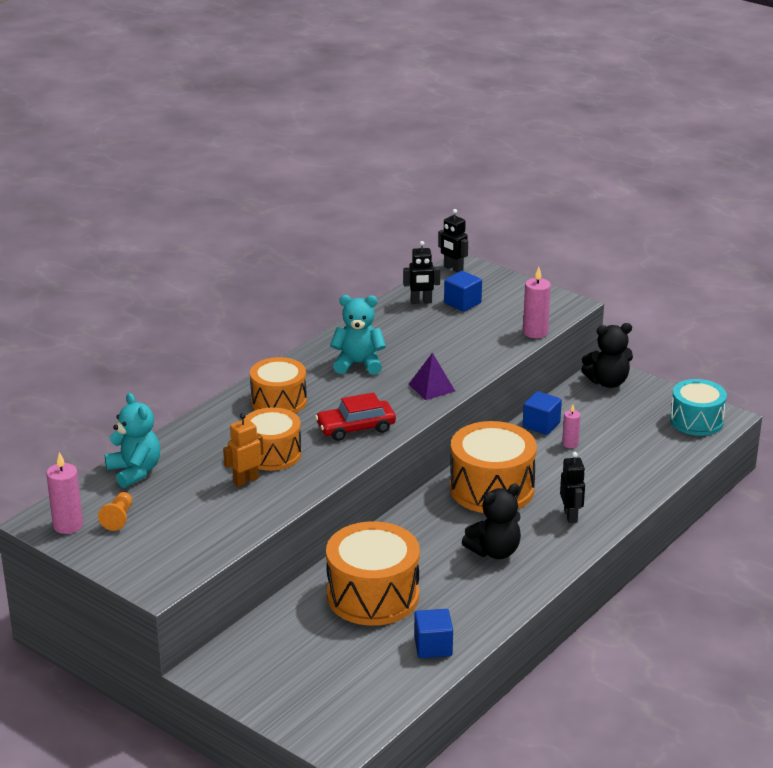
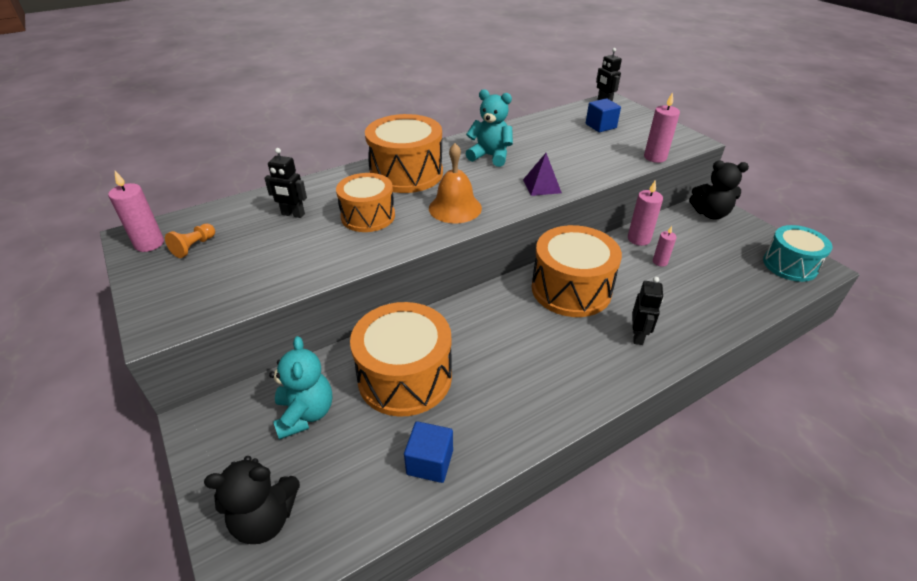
camera: 20 degrees right, 10 degrees up
(135, 471) = (246, 208): turquoise teddy bear -> turquoise teddy bear (305, 414)
(245, 480) = (327, 236): orange robot -> none
(279, 401) = (406, 173): orange drum -> orange drum, size x1.51
(356, 428) = (455, 208): red car -> orange bell
(421, 302) = (567, 120): black robot -> black robot (293, 214)
(494, 551) = (546, 357): black teddy bear -> black teddy bear (265, 518)
(541, 425) = (638, 239): blue cube -> pink candle

